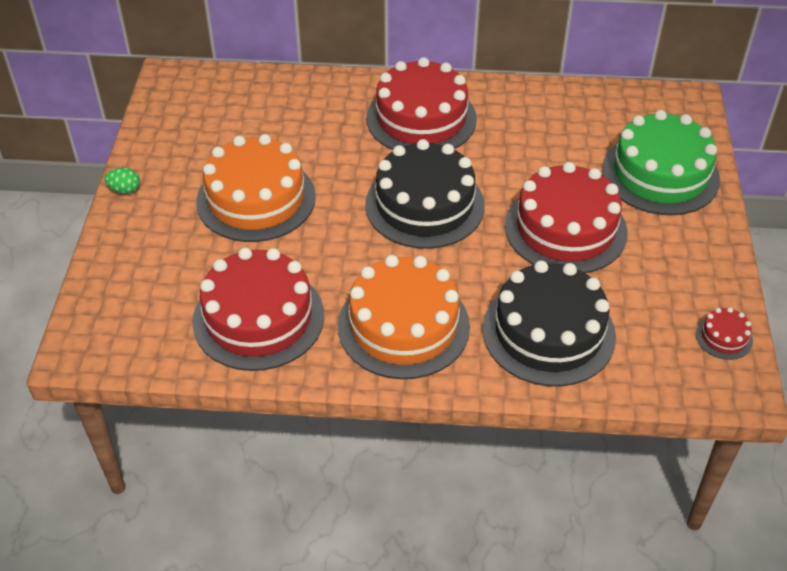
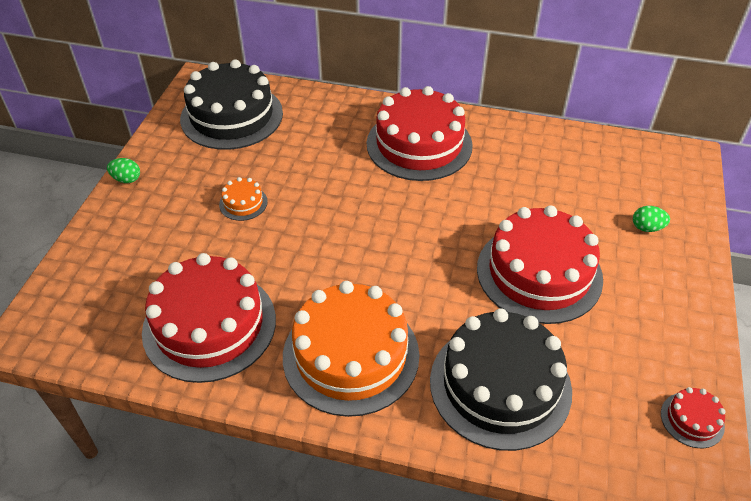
camera: 10 degrees right, 0 degrees up
(256, 199) = (243, 203): orange cake -> orange cake, size x0.42
(424, 205) = (402, 230): black cake -> black cake (232, 116)
(660, 174) = (647, 228): green cake -> green egg

